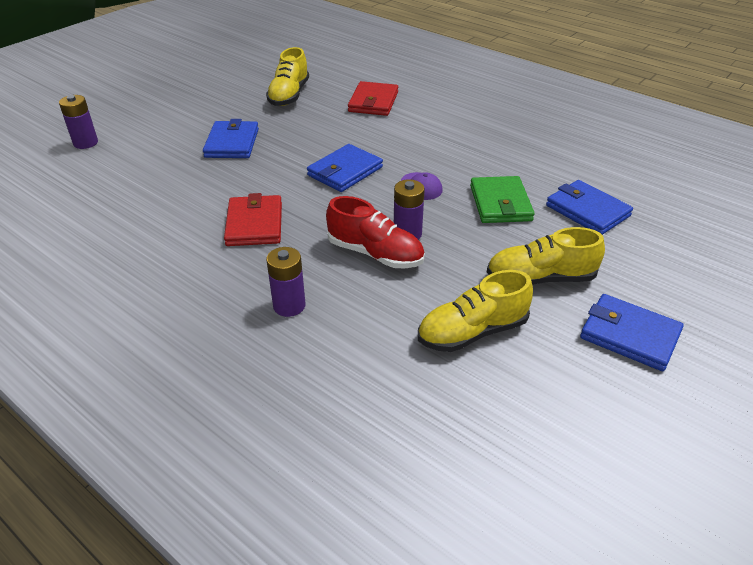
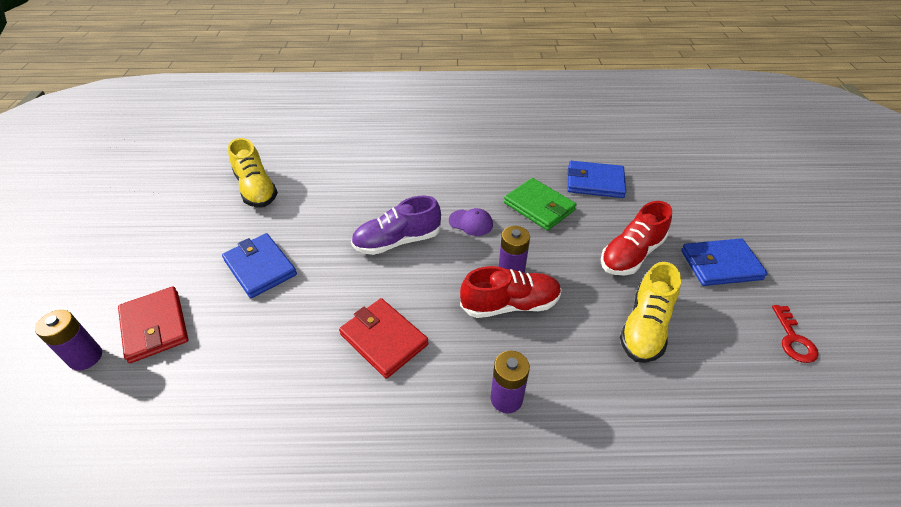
camera: 40 degrees left, 5 degrees up
(345, 171) = (397, 241): blue wallet -> purple shoe
(373, 102) = (341, 161): red wallet -> red wallet (155, 326)
(540, 278) = (631, 254): yellow shoe -> red shoe
(619, 431) = (793, 339): none -> red key

